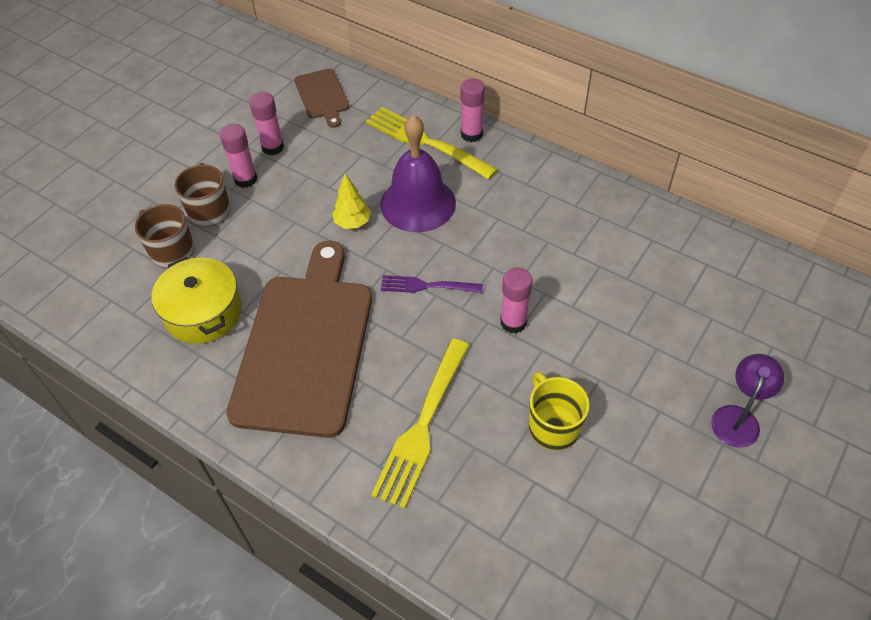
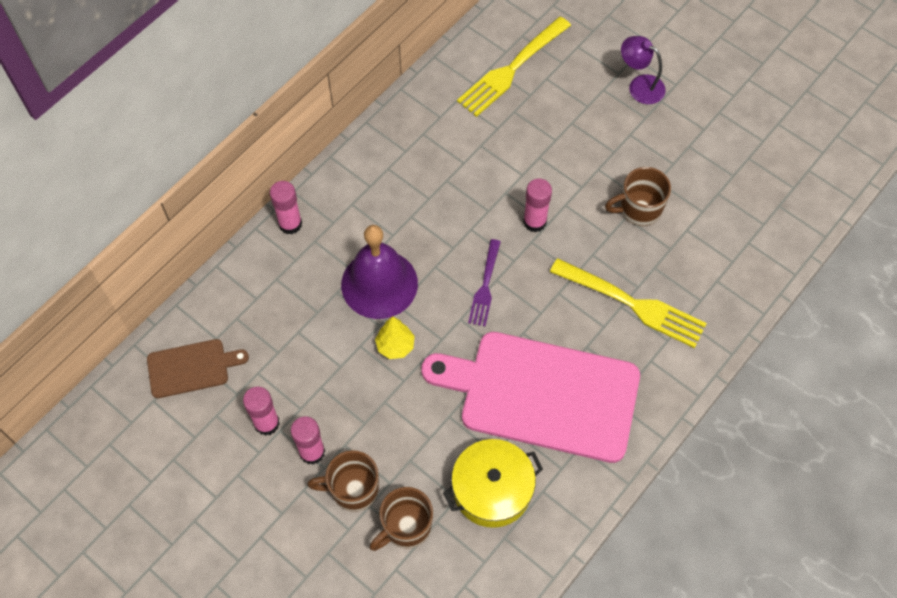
camera: 85 degrees left, 10 degrees up
(305, 346) = (542, 395): brown cutting board -> pink cutting board
(426, 142) = (292, 267): yellow fork -> yellow fork (512, 68)
(553, 426) = (639, 209): yellow mug -> brown mug

